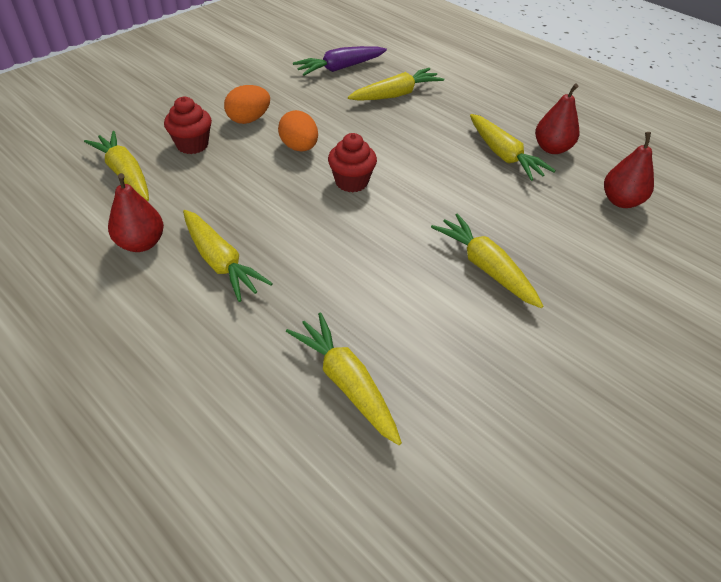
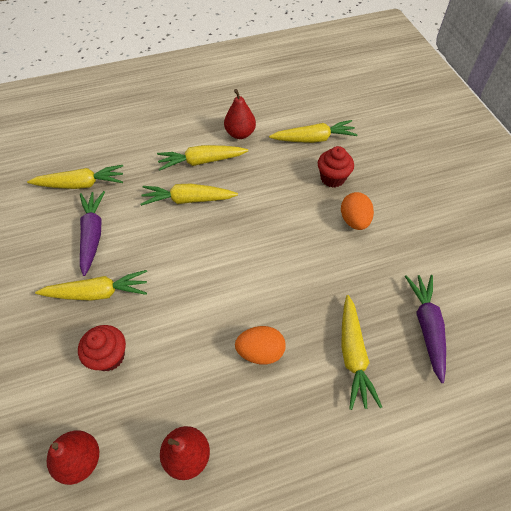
camera: 120 degrees right, 10 degrees up
(299, 147) = (298, 239): orange egg -> orange egg (260, 351)
(351, 182) = (236, 255): red cupcake -> red cupcake (109, 356)
(419, 316) = (92, 234): none -> purple carrot
(503, 155) = (204, 396): yellow carrot -> yellow carrot (188, 200)

